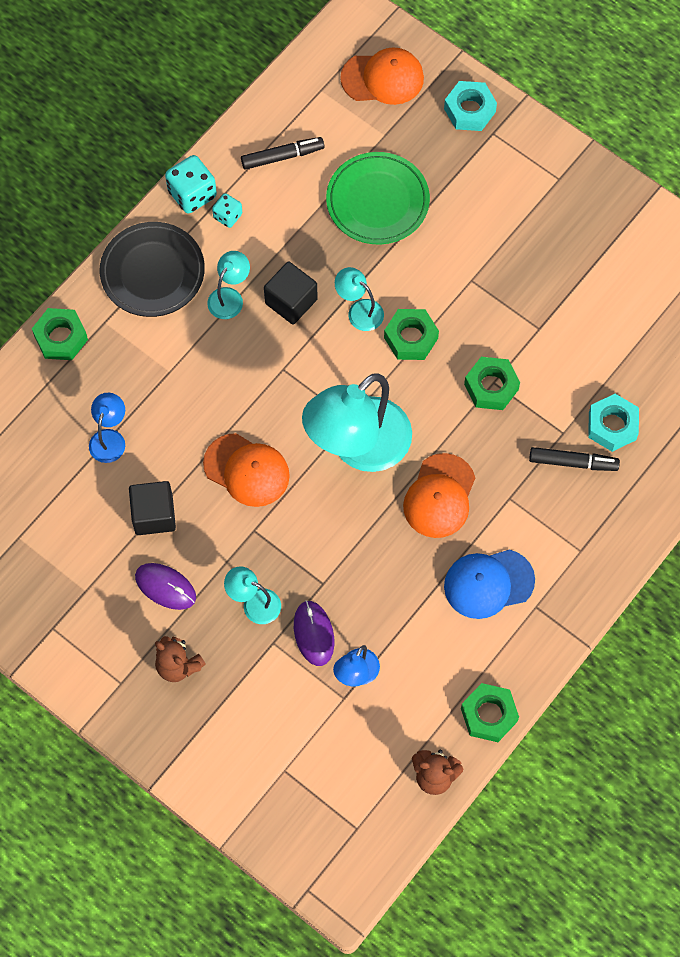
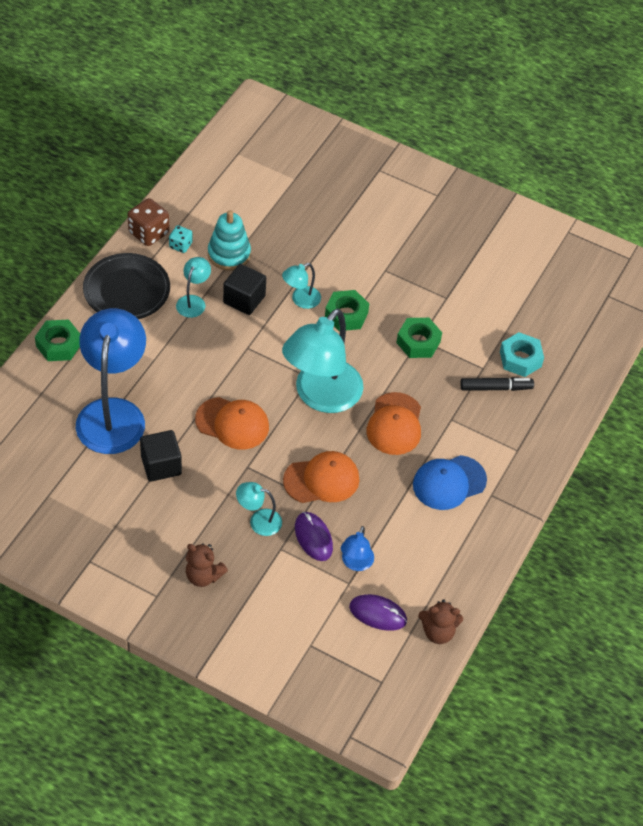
camera: 15 degrees left, 15 degrees down
(109, 438) = (113, 413): blue lamp -> blue lamp, size x2.23
(165, 587) = (181, 518): purple mouse -> purple mouse (378, 614)
(192, 194) = (148, 233): turquoise dice -> brown dice
(282, 156) = (216, 201): black marker -> none
(284, 235) = (229, 254): none -> turquoise stacking toy
(359, 310) = (300, 300): turquoise lamp -> turquoise lamp turned 60 degrees counterclockwise
(377, 201) = (299, 224): green plate -> none
(382, 78) = (285, 141): orange cap -> orange cap (321, 480)
(469, 110) = (357, 156): turquoise nut -> none
(489, 715) = (472, 580): green nut -> none

